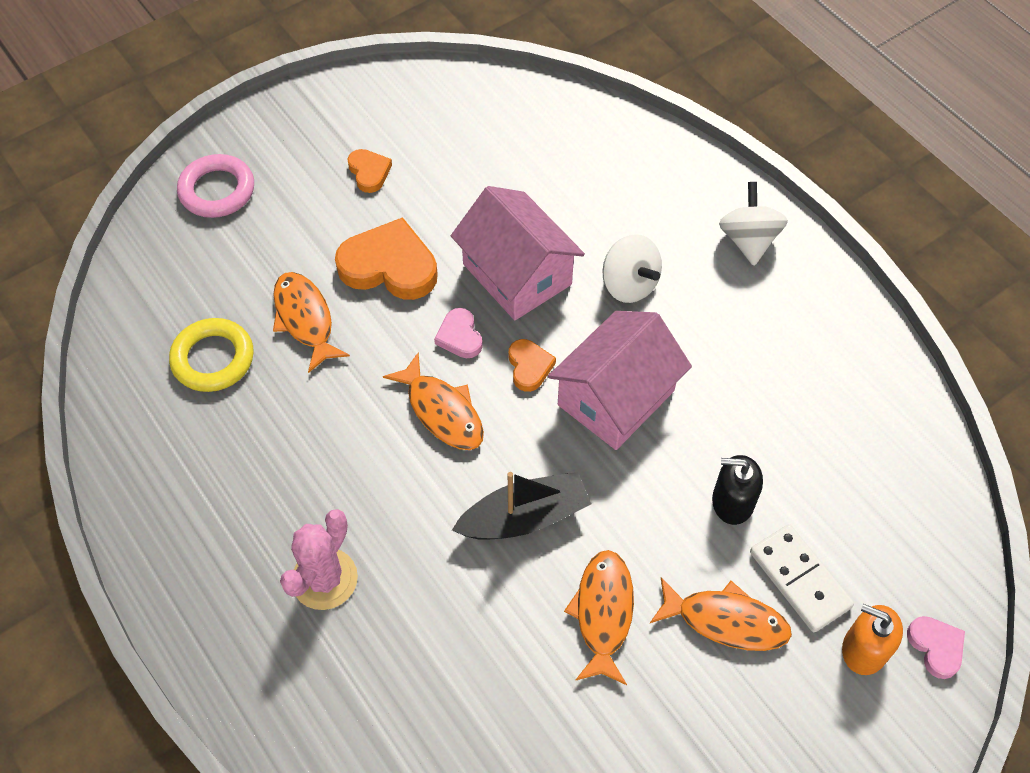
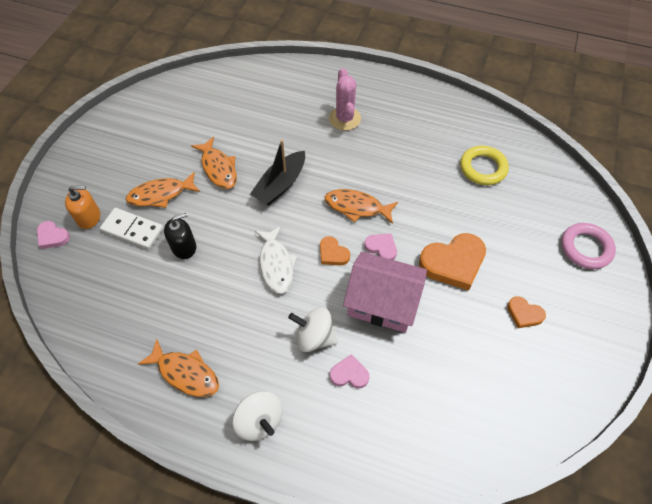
camera: 145 degrees right, 0 degrees up
(305, 319) = (463, 210): orange fish -> orange fish (185, 373)
(616, 397) = (276, 264): pink house -> white fish
(617, 227) = (349, 374): none -> pink heart

